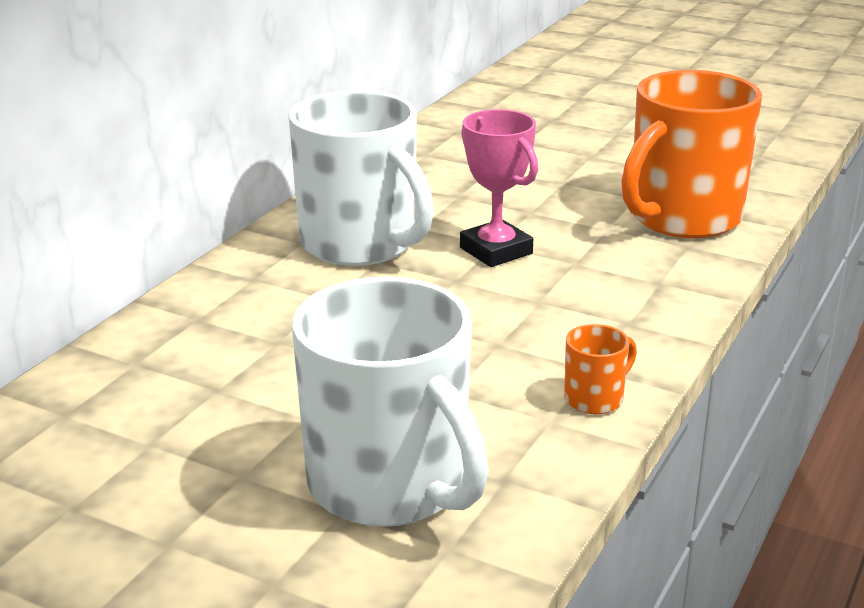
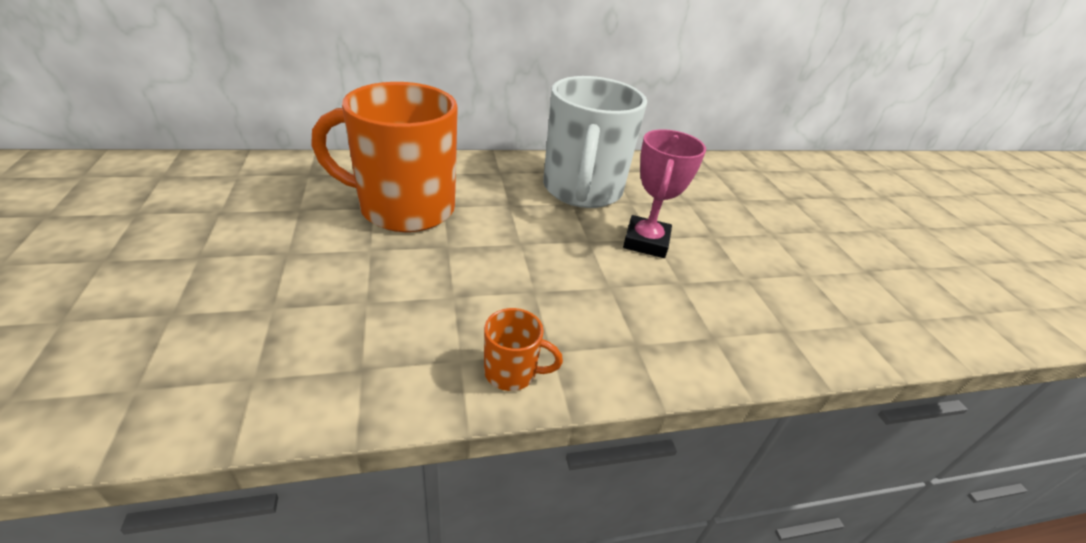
camera: 45 degrees right, 10 degrees up
(390, 486) = (315, 316): white mug -> none
(682, 218) = (819, 310): orange mug -> orange mug (404, 208)

